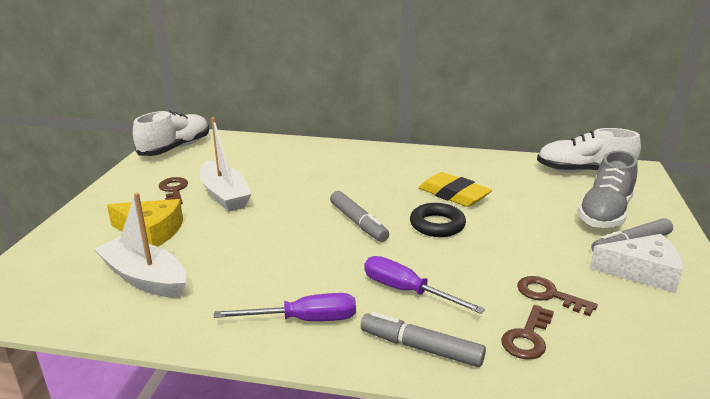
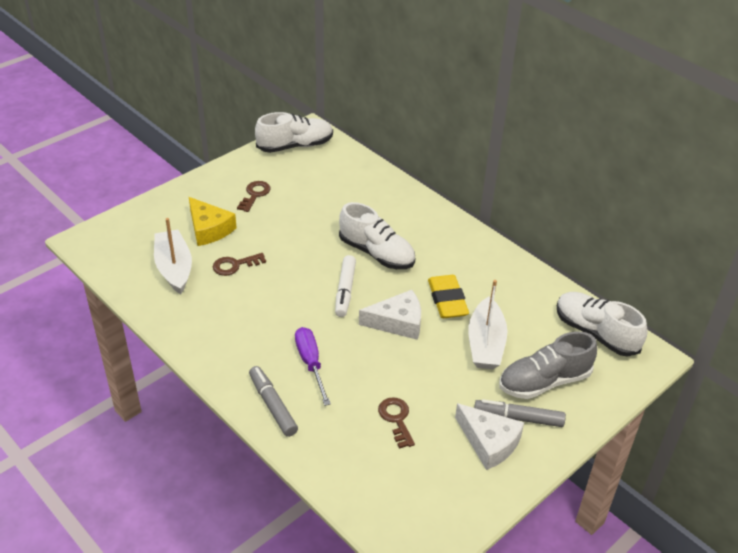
camera: 35 degrees right, 15 degrees up
(225, 195) = (283, 217): white boat -> white boat (485, 343)
(304, 320) = (230, 349): purple screwdriver -> none
(349, 188) = (376, 253): none -> white shoe
(358, 223) = (345, 290): grey marker -> white marker
(437, 225) = (397, 322): black ring -> white cheese
(527, 337) = (341, 437): brown key -> brown key (235, 265)

